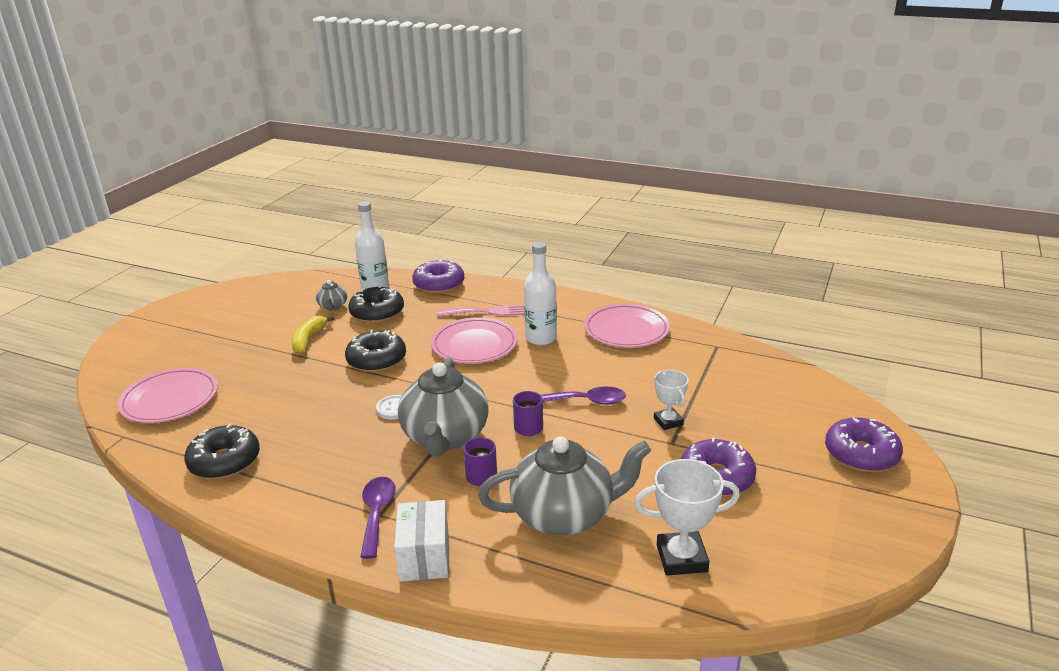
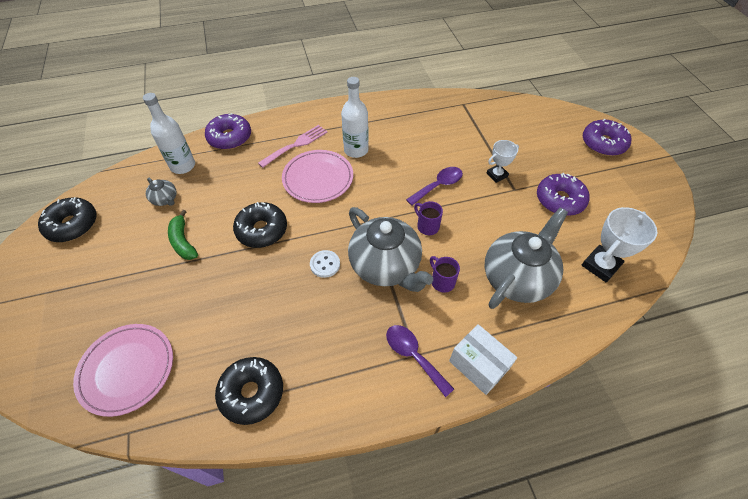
camera: 40 degrees left, 25 degrees up
(309, 340) = (183, 241): yellow banana -> green banana
(377, 313) = (211, 187): black donut -> black donut (72, 225)
(626, 330) = (400, 117): pink plate -> none
(668, 421) = (497, 175): white trophy -> white trophy turned 60 degrees counterclockwise

